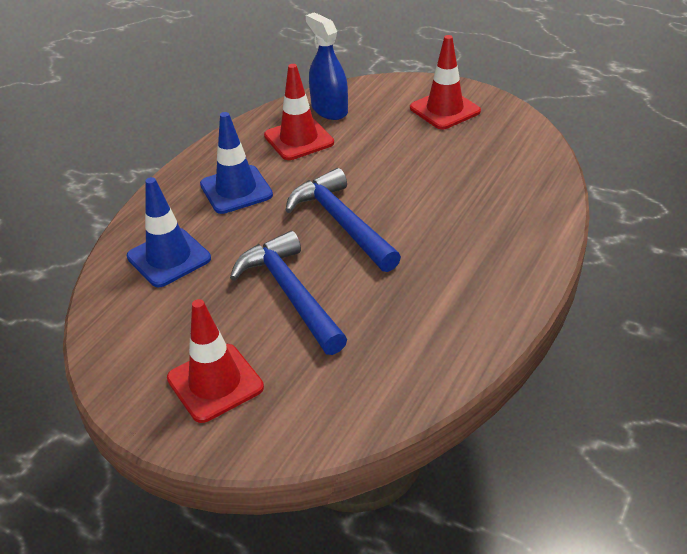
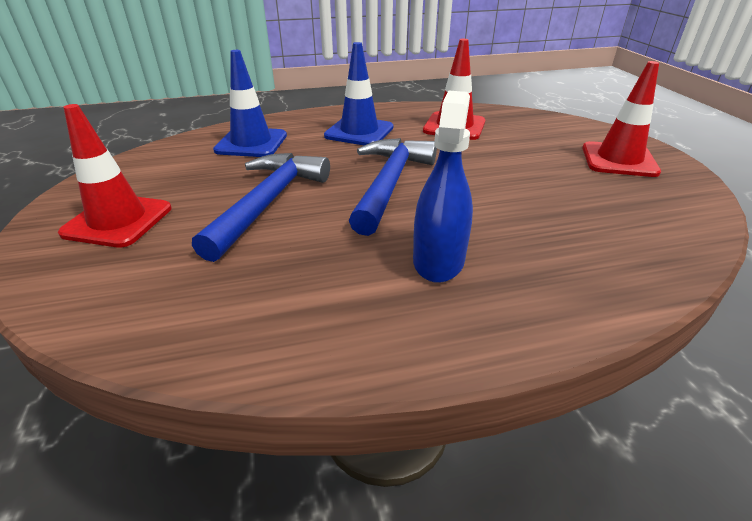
camera: 45 degrees right, 5 degrees down
(329, 109) = (509, 121): blue spray bottle -> blue spray bottle (438, 260)

